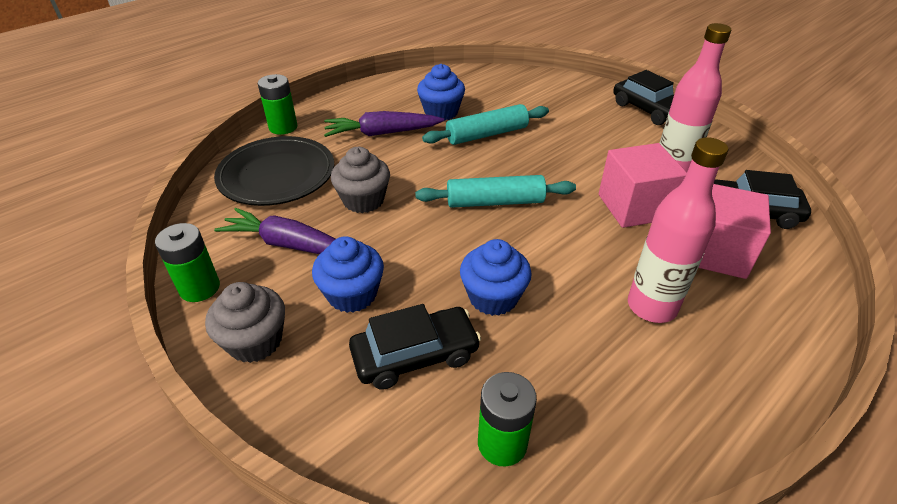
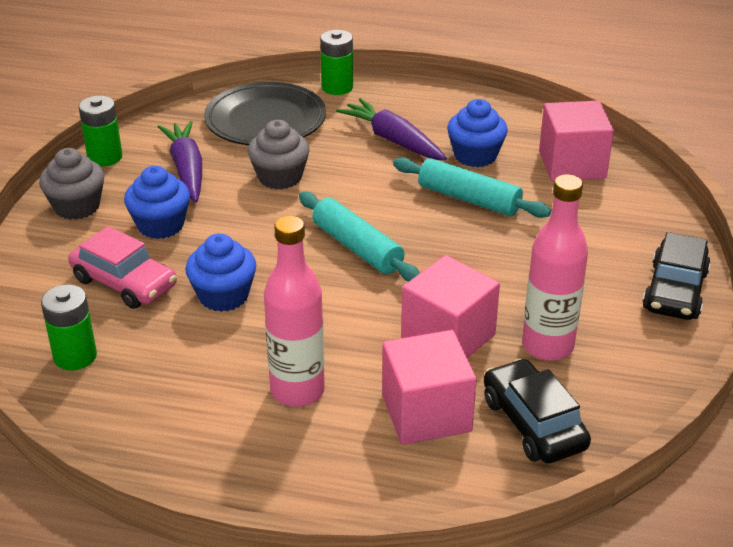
camera: 55 degrees right, 5 degrees down
(415, 355) = (124, 282): black car -> pink car
(491, 86) = (572, 164): none -> pink cube

